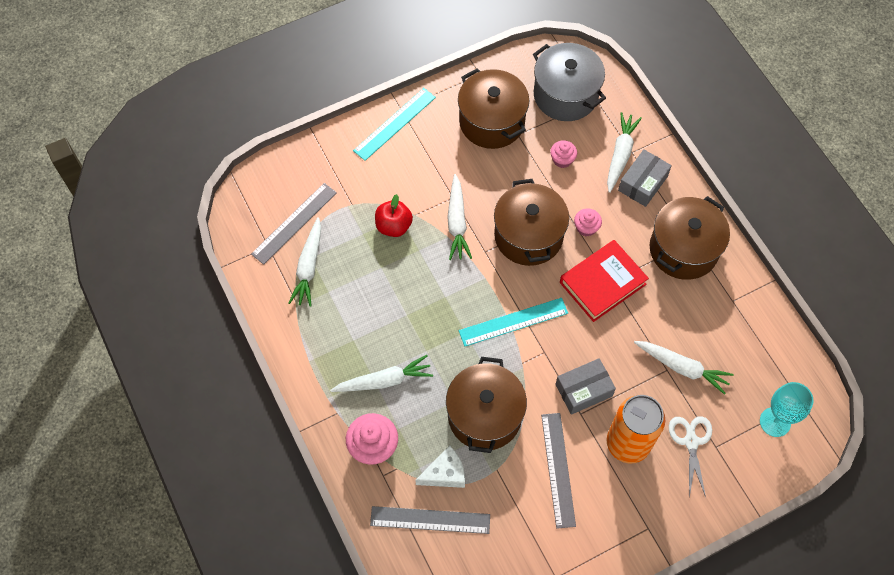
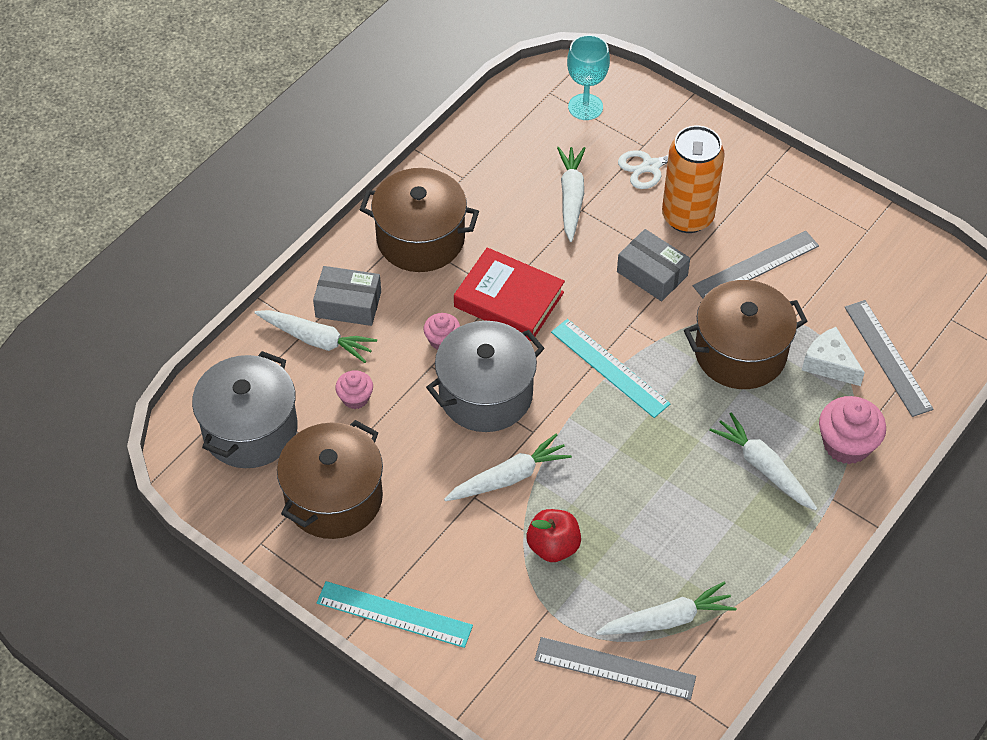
camera: 115 degrees left, 10 degrees down
(528, 236) = (486, 394): brown pot -> grey pot
(620, 155) = (317, 340): white carrot -> white carrot turned 150 degrees counterclockwise

